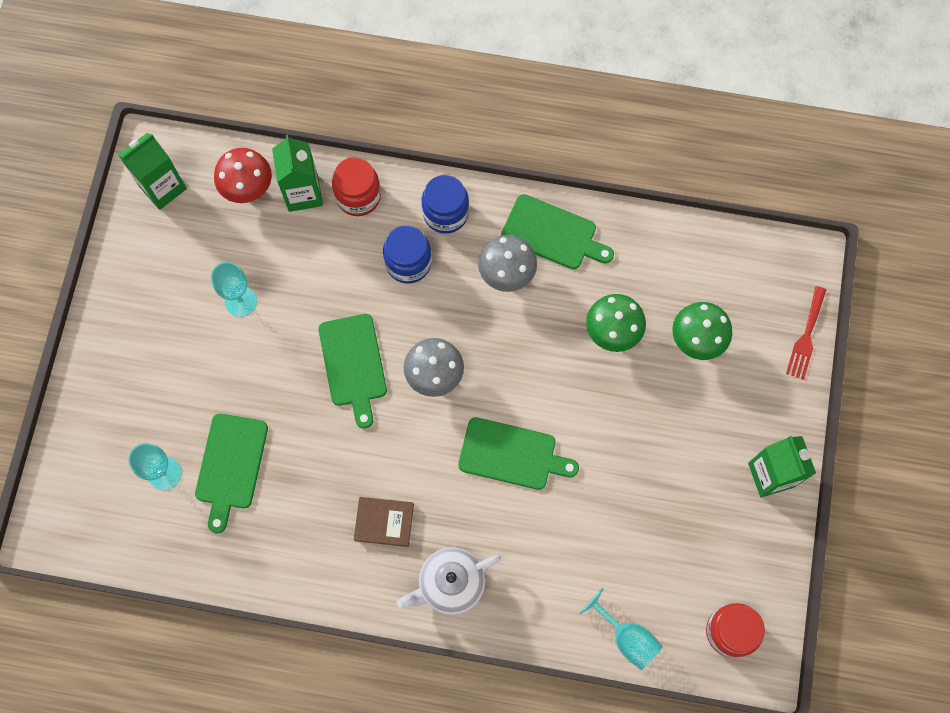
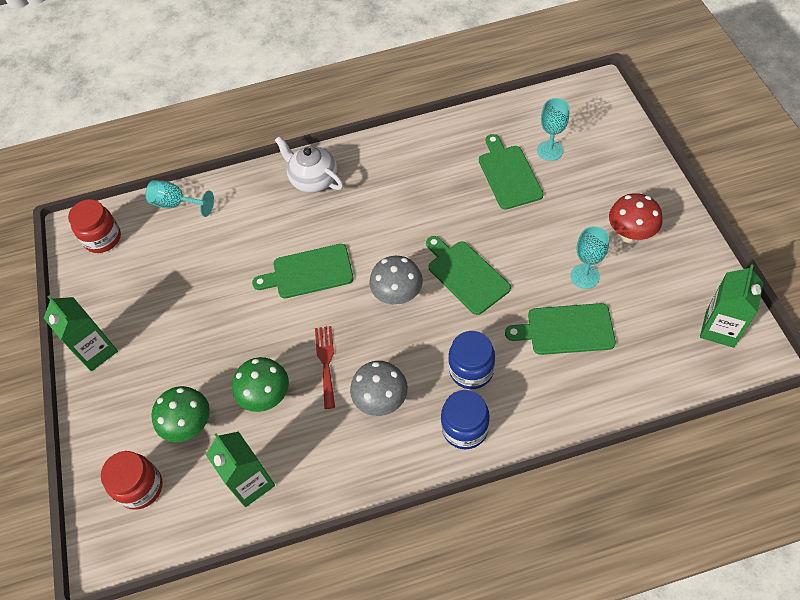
camera: 160 degrees right, 15 degrees down
(248, 189) = (648, 363): red mushroom -> red mushroom (630, 235)
(303, 193) = (600, 383): green carton -> green carton (251, 483)
(358, 196) = (551, 405): red jar -> red jar (140, 487)
(384, 522) = (379, 191): brown book -> none
(450, 583) = (313, 179): white teapot -> white teapot turned 90 degrees counterclockwise
(552, 233) = (358, 458): green cutting board -> green cutting board (566, 330)
(806, 337) = (90, 477): red fork -> red fork (326, 362)

